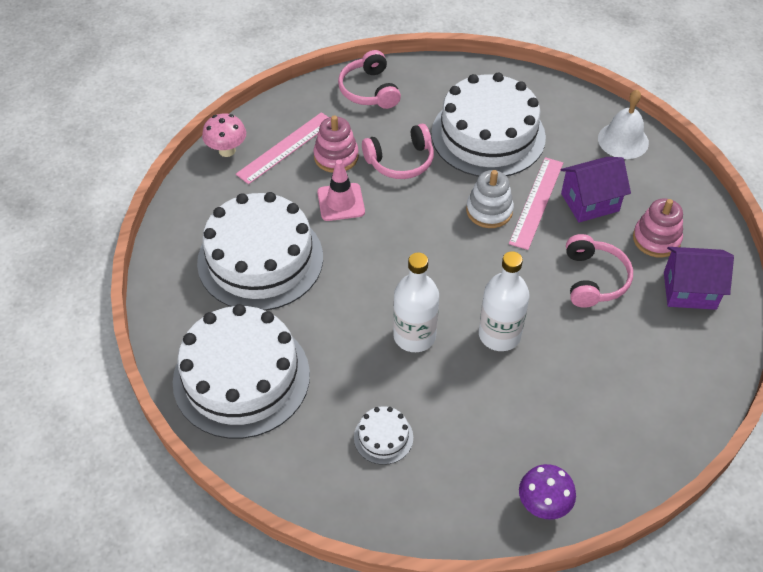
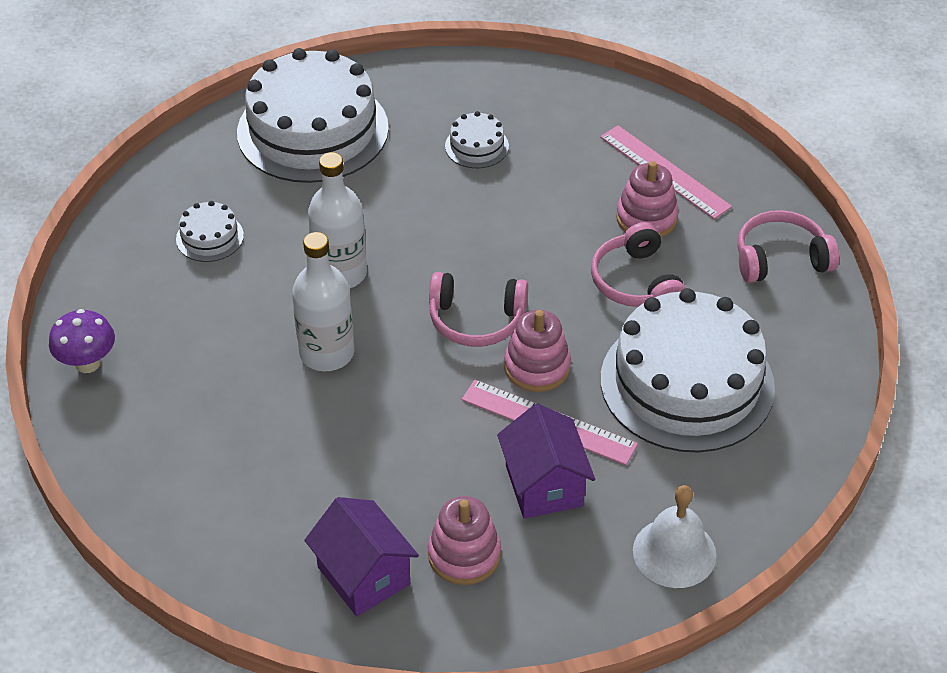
camera: 95 degrees right, 5 degrees down
(227, 150) = (660, 119): pink mushroom -> none
(260, 259) = (477, 146): white cake -> white cake, size x0.42
(341, 202) = (563, 219): pink traffic cone -> none
(489, 210) = (537, 367): white stacking toy -> pink stacking toy
(594, 279) = (400, 466): pink headphones -> pink headphones (476, 320)
(689, 290) = (363, 575): purple house -> purple house turned 45 degrees counterclockwise

